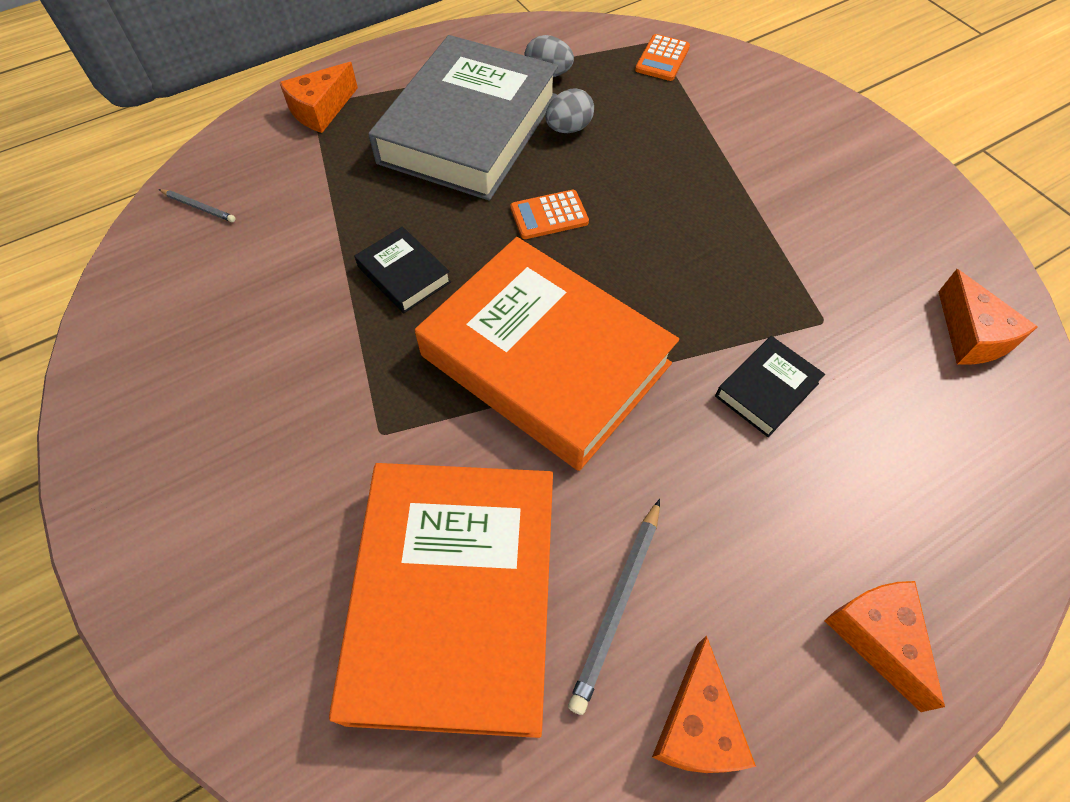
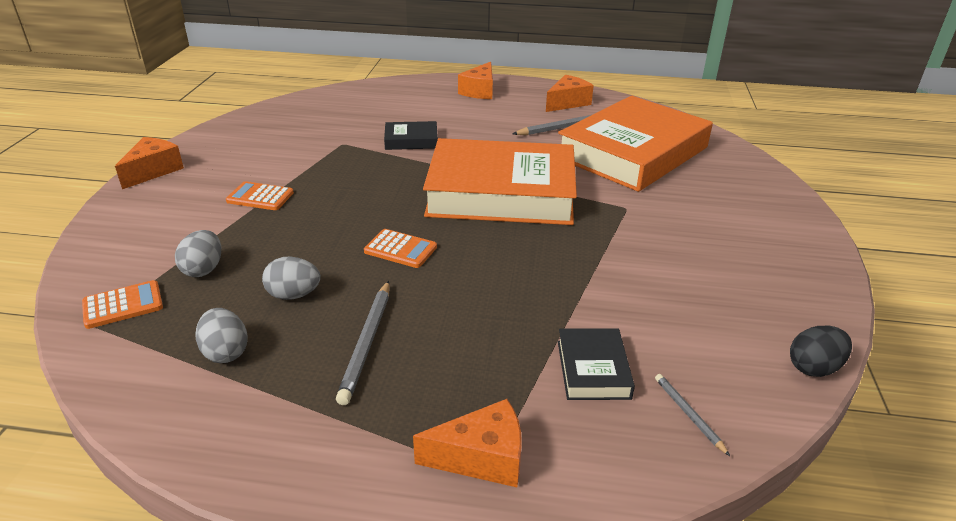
camera: 140 degrees left, 25 degrees down
(101, 307) = (814, 368): none -> black egg
(404, 274) = (541, 268): black book -> black book (593, 369)
(469, 129) = (367, 343): grey book -> grey pencil
(545, 360) = (501, 193): orange book -> orange book turned 75 degrees counterclockwise
(663, 107) = (203, 269): none -> grey egg
(755, 190) = (260, 197): none -> orange calculator
(971, 335) = (295, 115): orange cheese -> orange cheese (153, 171)

